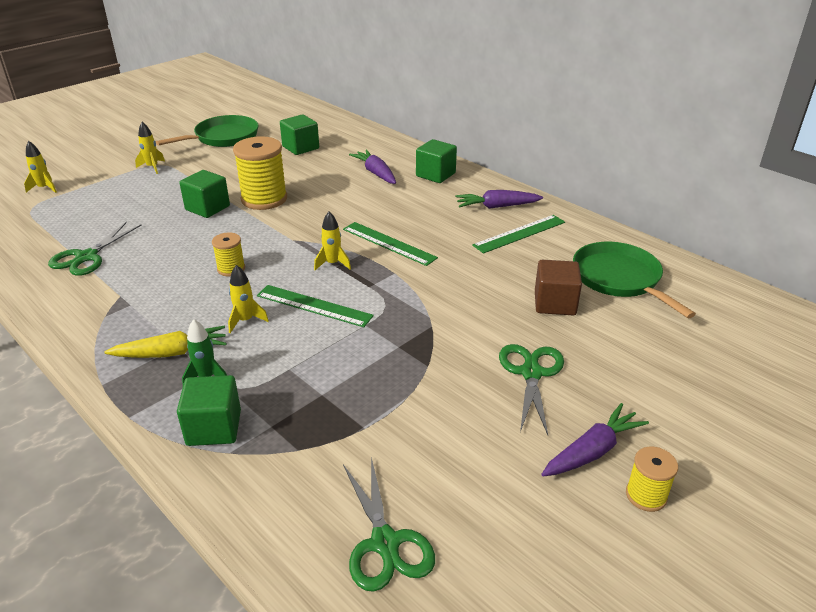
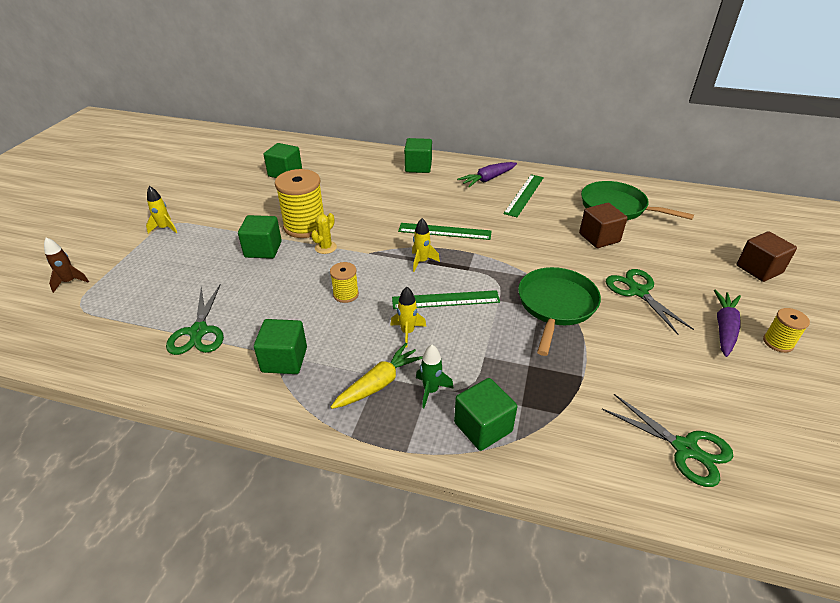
camera: 30 degrees left, 5 degrees up
(44, 188) = (70, 282): yellow rocket -> brown rocket
(122, 303) = (284, 360): none -> green cube
(223, 137) = (203, 182): green pan -> green pan (556, 305)
(261, 223) = (325, 247): none -> yellow cactus
(376, 173) = (371, 178): purple carrot -> none
(730, 408) = (759, 269): none -> brown cube

